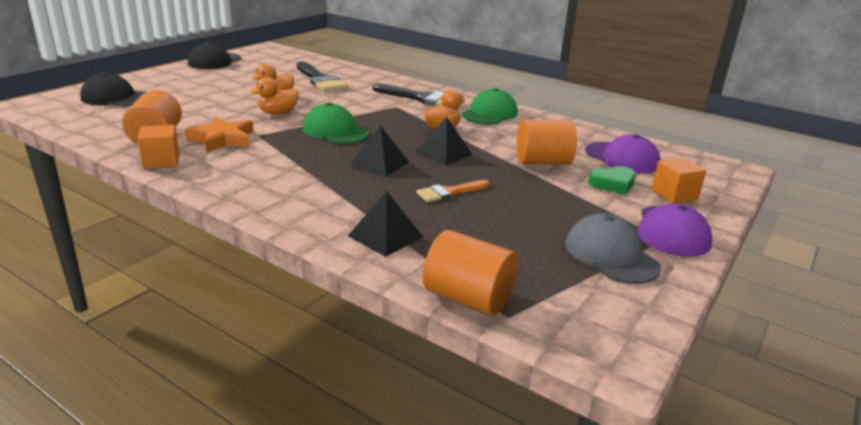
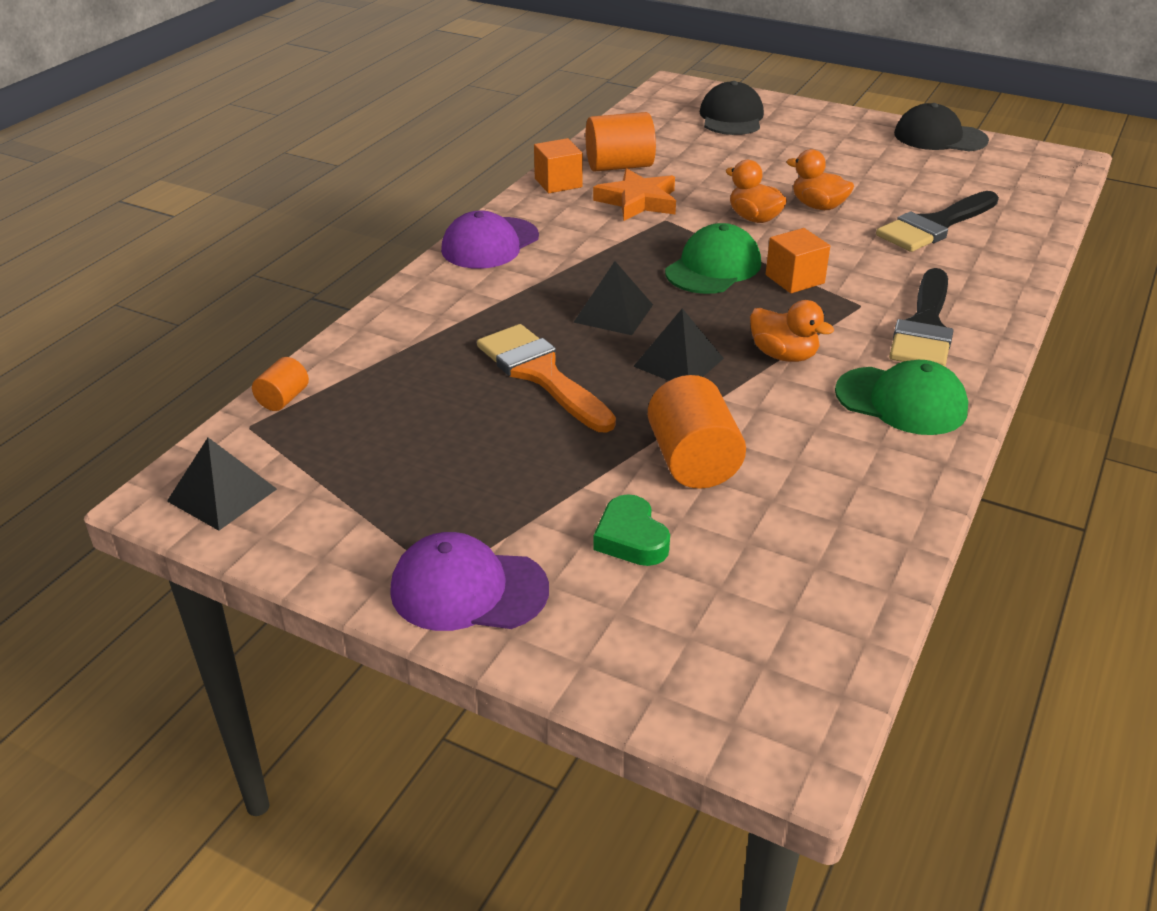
camera: 85 degrees right, 10 degrees up
(385, 236) = (410, 337): black pyramid -> black pyramid (222, 495)
(449, 192) = (541, 374): orange brush -> orange brush, size x1.71
(468, 298) = (283, 399): orange cylinder -> orange cylinder, size x0.53
(611, 255) = (385, 514): grey cap -> none
(622, 158) = (763, 563): purple cap -> purple cap (490, 244)
(674, 194) = (614, 614): orange cube -> orange cube (794, 279)

